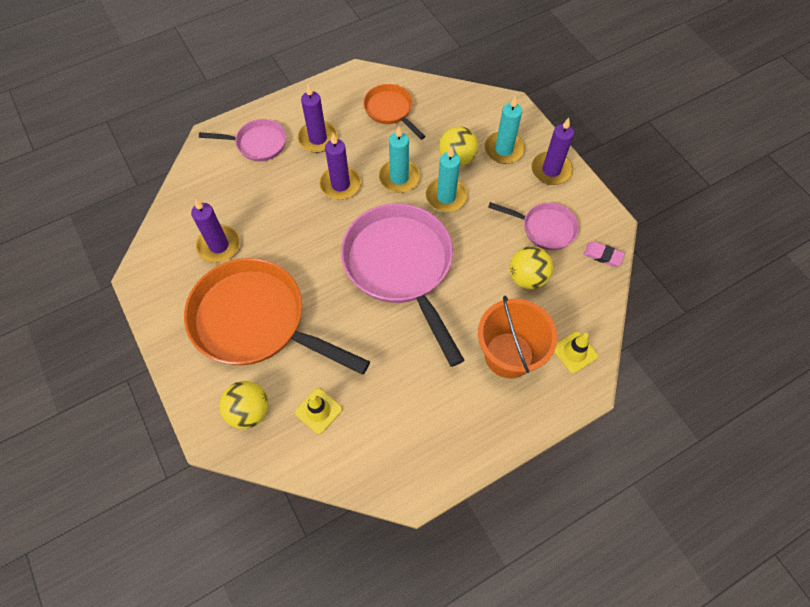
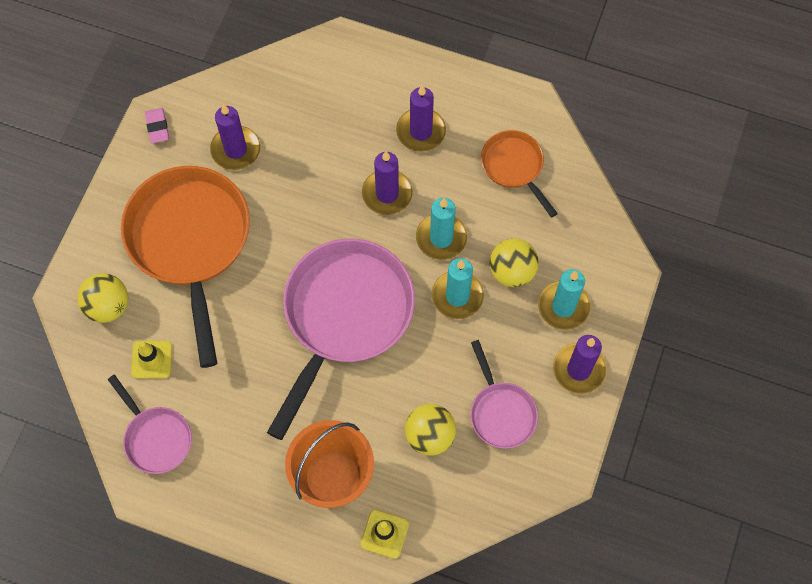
camera: 50 degrees right, 5 degrees up
(257, 143) = (368, 86): pink pan -> pink pan (156, 438)
(390, 110) = (514, 167): orange pan -> orange pan turned 45 degrees counterclockwise
(603, 255) = (517, 489): pink eraser -> pink eraser (157, 127)

